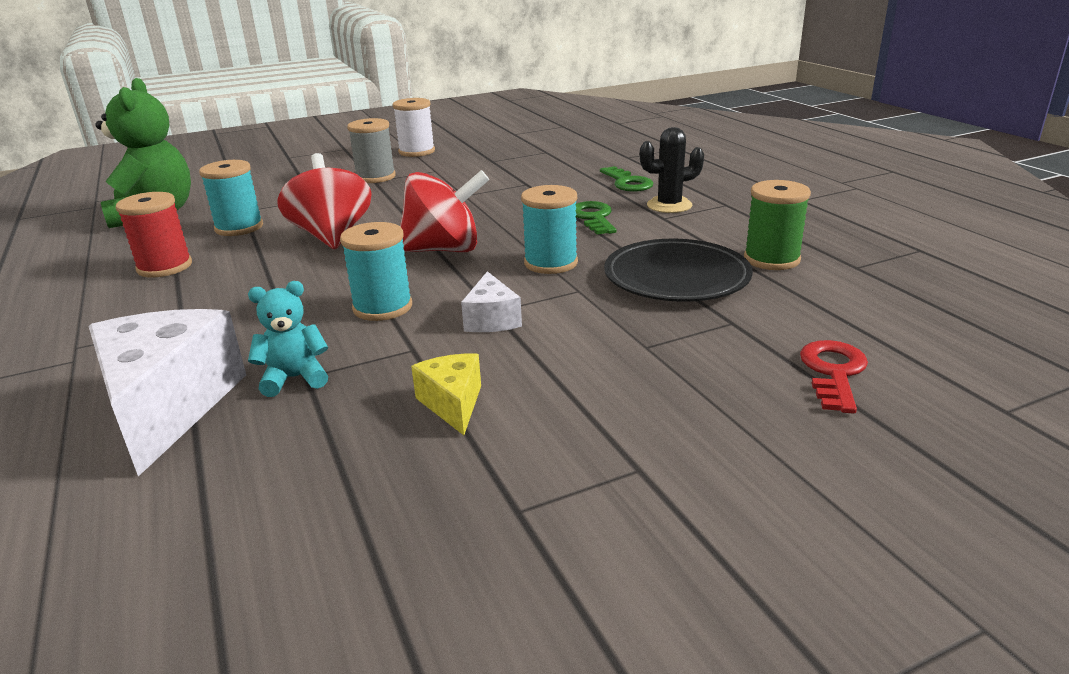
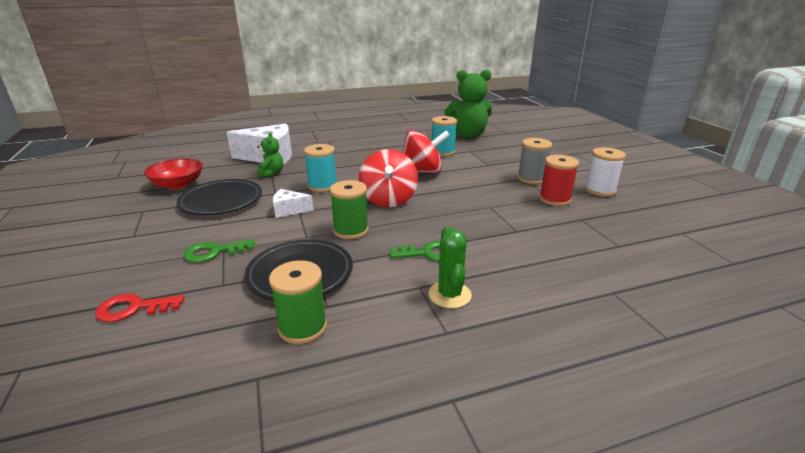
camera: 95 degrees right, 0 degrees up
(165, 267) = (397, 144): red spool -> red spool (554, 199)
(295, 378) = (271, 173): turquoise teddy bear -> green teddy bear
(342, 512) = (178, 184): none -> red bowl
(453, 404) = (221, 201): yellow cheese -> black plate
(551, 263) = (351, 230): turquoise spool -> green spool
(627, 183) = (519, 280): green key -> green key (214, 252)
(669, 205) = (449, 295): black cactus -> green cactus
(833, 372) = (133, 308): red key -> red key turned 150 degrees clockwise

